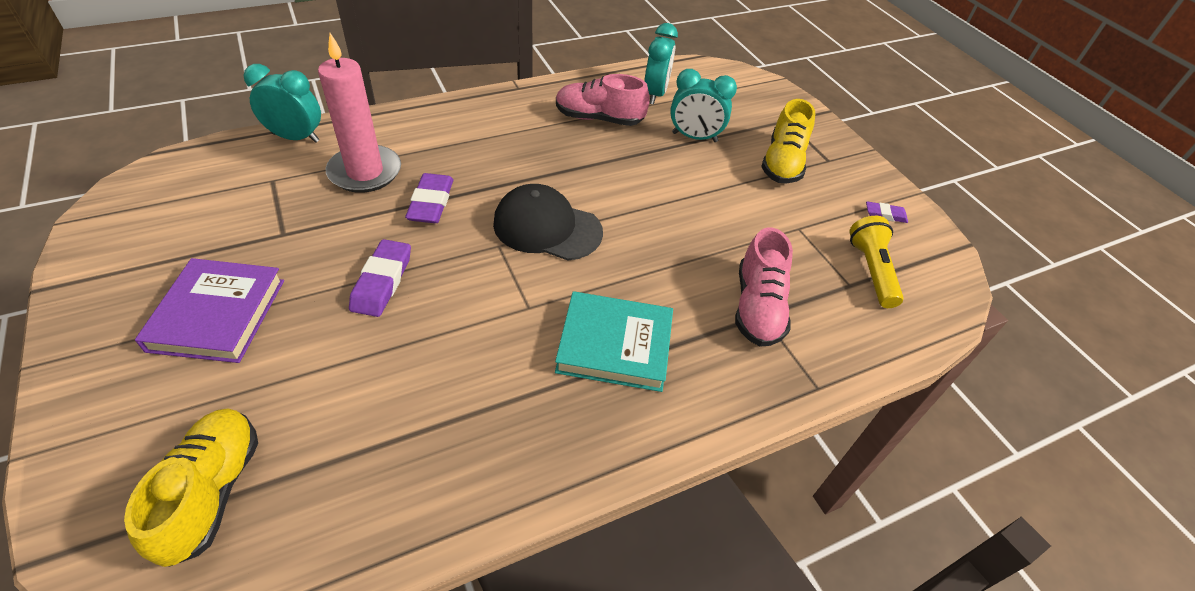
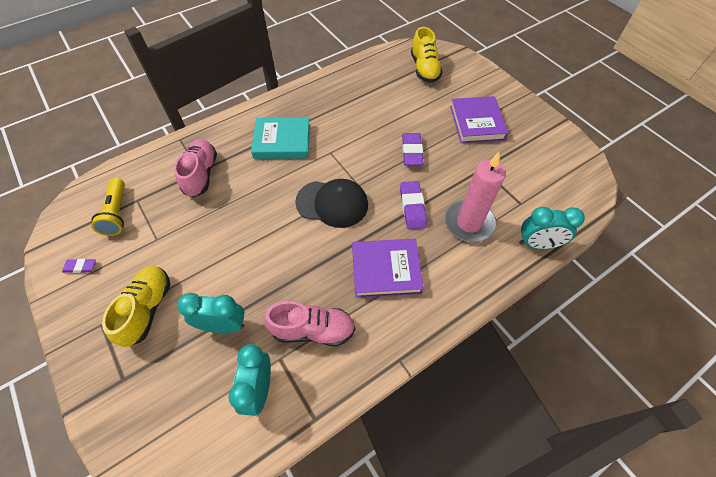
camera: 175 degrees right, 10 degrees up
(501, 148) = (386, 270): none -> purple book

